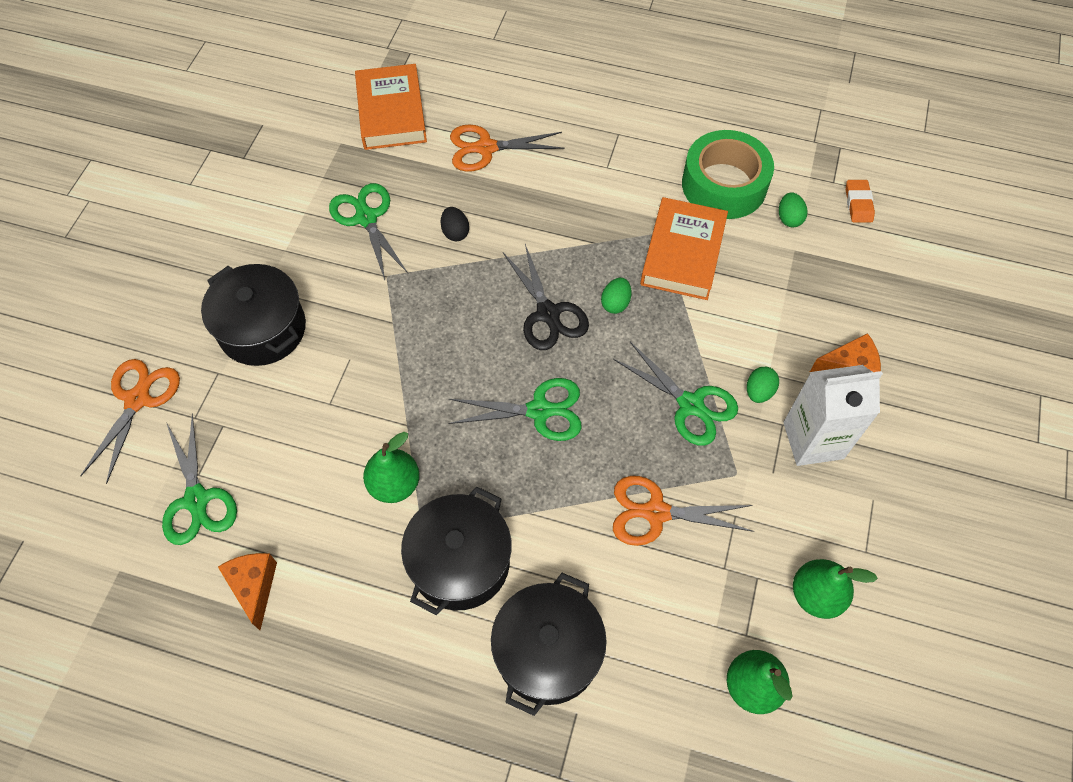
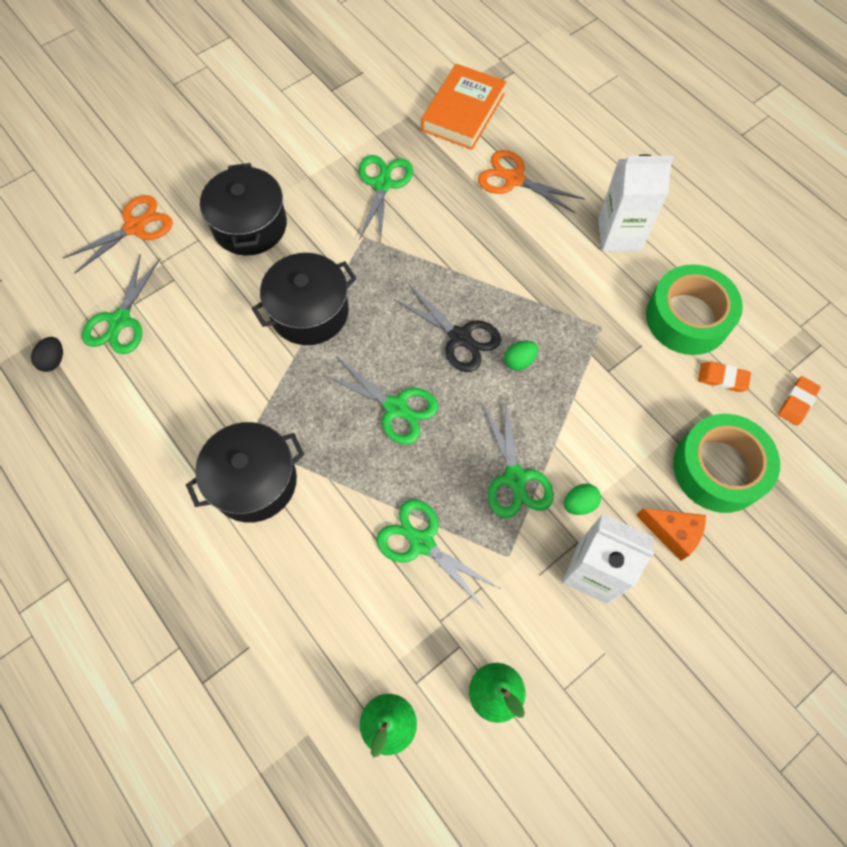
camera: 35 degrees right, 5 degrees up
(254, 587) = (110, 405): orange cheese -> none
(394, 484) = (253, 395): green pear -> none
(455, 232) = (439, 233): black egg -> black egg (54, 360)
(548, 314) = (460, 337): black scissors -> black scissors turned 60 degrees counterclockwise
(548, 651) = (263, 588): black pot -> black pot (309, 312)
(615, 146) = (619, 234): none -> white carton
(655, 512) = (421, 542): orange scissors -> green scissors
(683, 253) = (606, 354): orange book -> none
(789, 218) = (722, 378): green egg -> orange eraser
(842, 293) = (718, 468): none -> green tape

